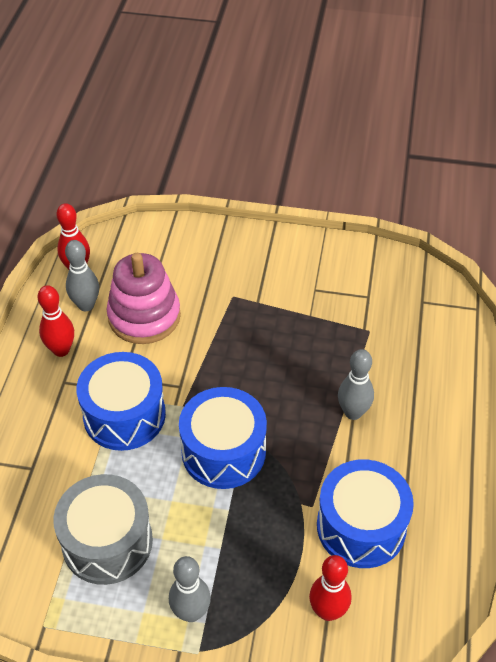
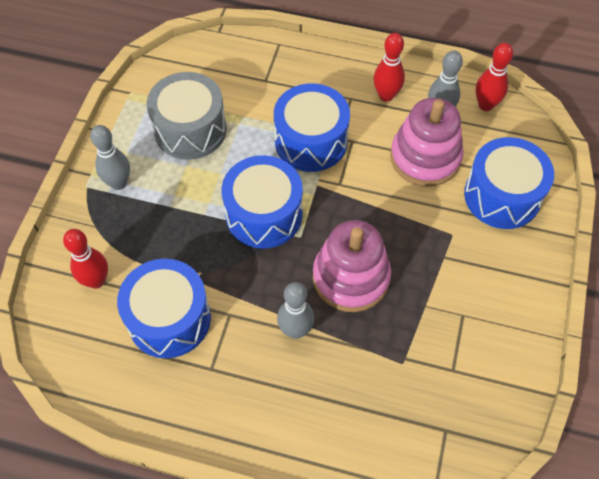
camera: 95 degrees right, 10 degrees up
(187, 260) = (502, 196): none -> blue drum
(289, 371) = (351, 277): none -> pink stacking toy

